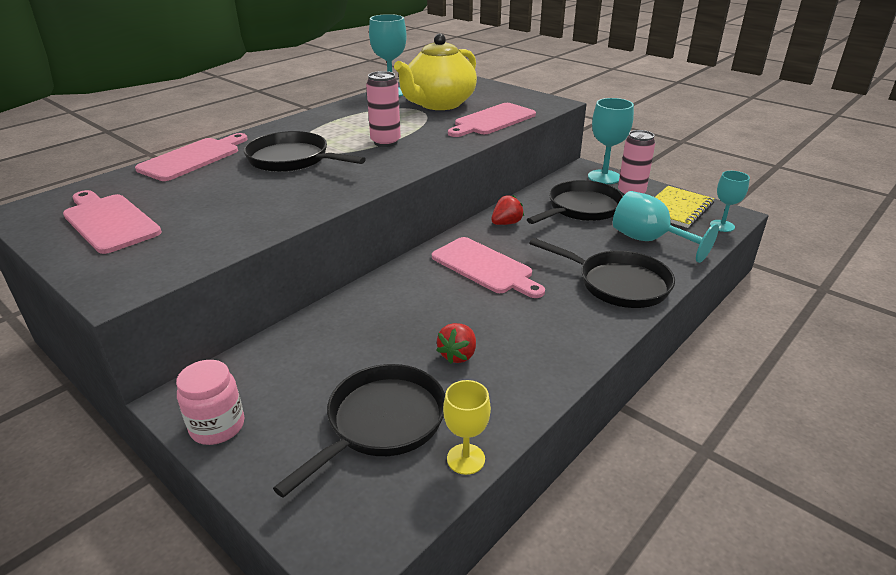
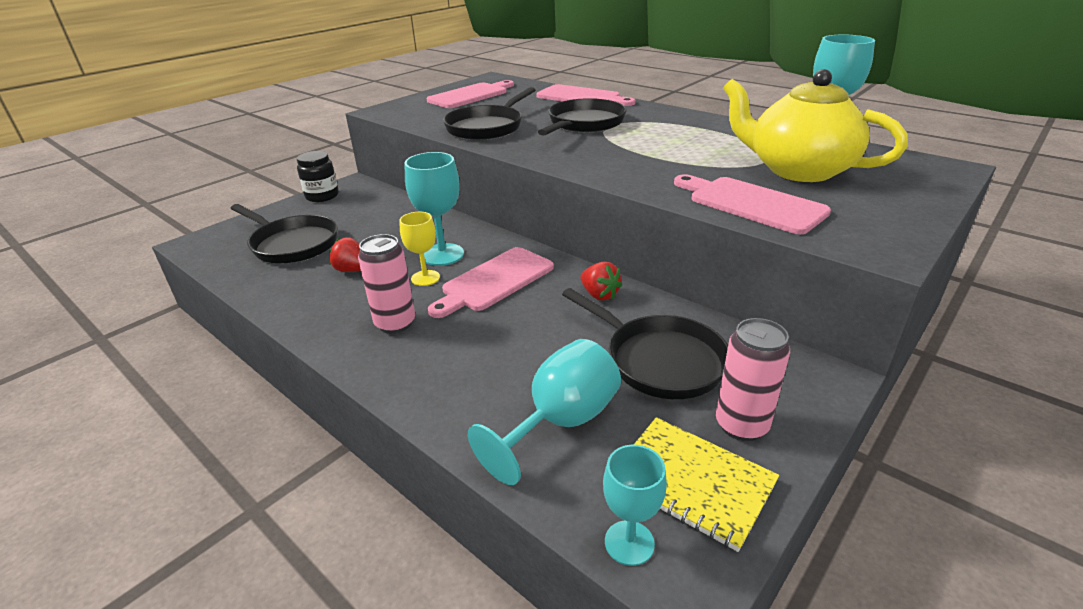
camera: 90 degrees right, 0 degrees up
(217, 426) = (322, 196): pink jar -> black jar
(385, 142) = (641, 152): pink can -> pink can (395, 324)
(466, 459) = (235, 276): yellow goblet -> yellow goblet (425, 278)
(604, 177) = (800, 397): turquoise goblet -> turquoise goblet (442, 254)
(617, 284) = (445, 375): black pan -> black pan (487, 127)

